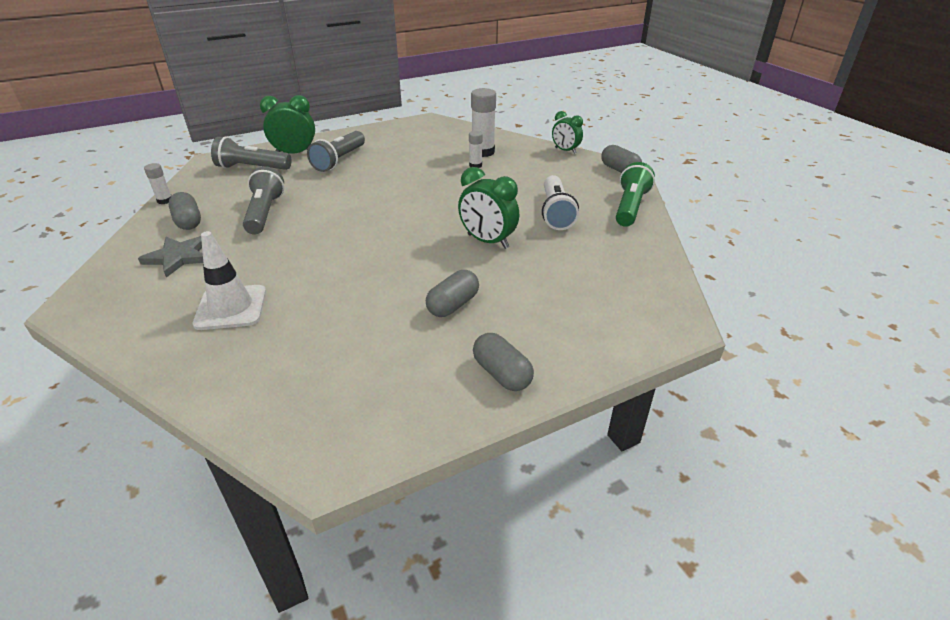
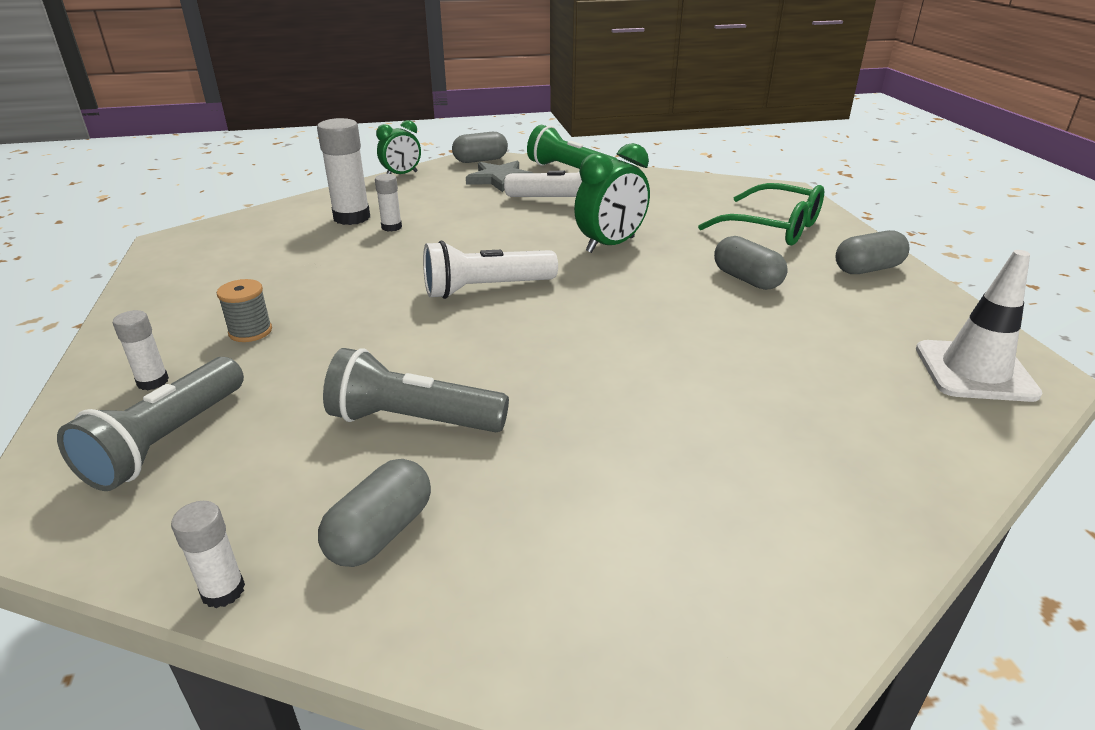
camera: 75 degrees left, 5 degrees down
(178, 257) = (543, 535): grey star -> grey star (500, 179)
(188, 221) = (380, 533): grey capsule -> grey capsule turned 45 degrees counterclockwise
(231, 307) = (738, 453): white traffic cone -> white traffic cone (975, 371)
(294, 153) = (153, 382): green clock -> white glue stick
(339, 160) = (250, 331): grey flashlight -> grey spool
(401, 208) = (485, 289): none -> white flashlight
(569, 317) = (773, 228): none -> green glasses

